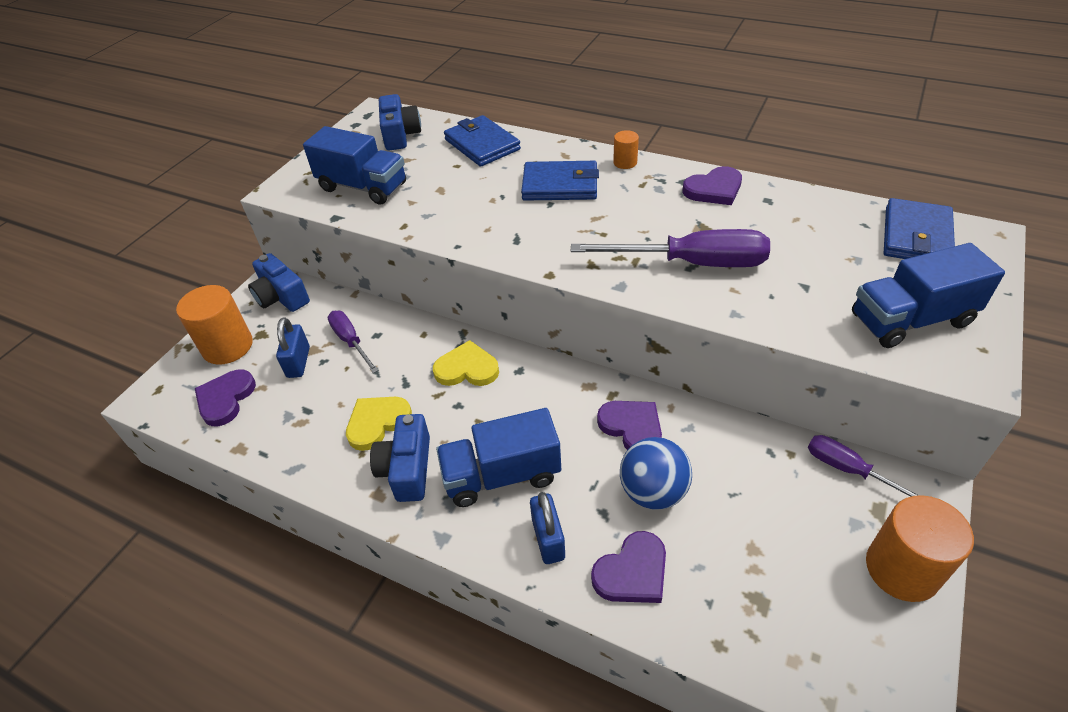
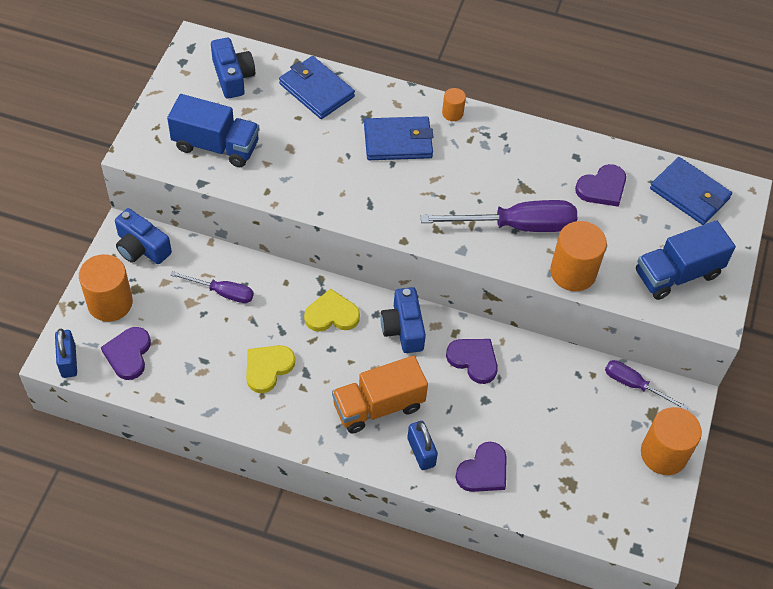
camera: 15 degrees left, 10 degrees up
(298, 362) = (181, 316): blue padlock -> blue padlock (68, 361)
(351, 341) = (222, 292): purple screwdriver -> purple screwdriver turned 150 degrees clockwise
(407, 469) = (302, 406): blue camera -> blue camera (403, 328)
(502, 475) = (378, 406): blue truck -> orange truck
(653, 492) = (493, 411): blue ball -> none
(714, 189) = (531, 145): purple heart -> purple heart (602, 188)
(764, 313) = (573, 272): none -> orange cylinder
(916, 236) = (689, 194): blue wallet -> blue wallet turned 60 degrees counterclockwise

